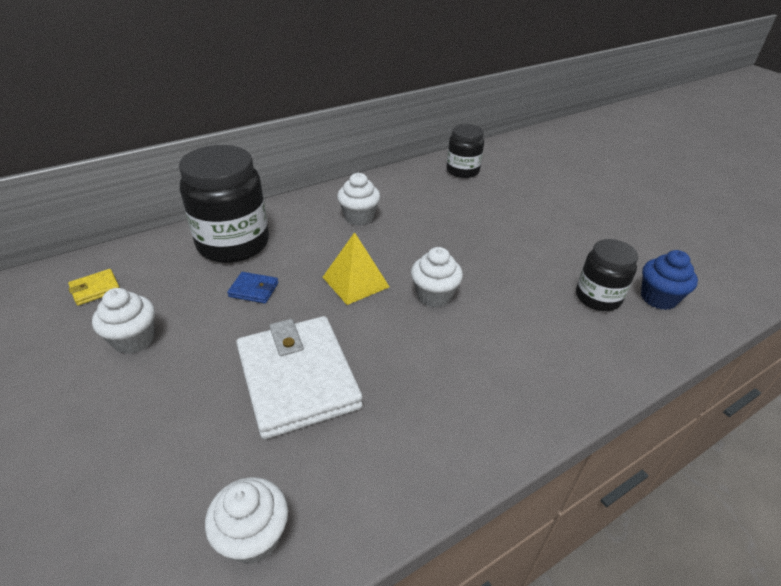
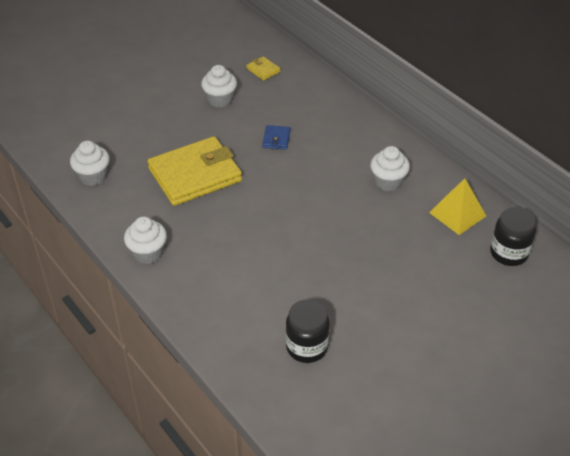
camera: 85 degrees right, 5 degrees up
(233, 244) = (328, 117): black jar -> none
(298, 379) = (195, 175): white wallet -> yellow wallet
(355, 282) = (296, 190): yellow pyramid -> yellow pyramid (457, 214)
(434, 296) = (288, 236): white cupcake -> white cupcake (148, 253)
(658, 298) = (315, 395): blue cupcake -> none

